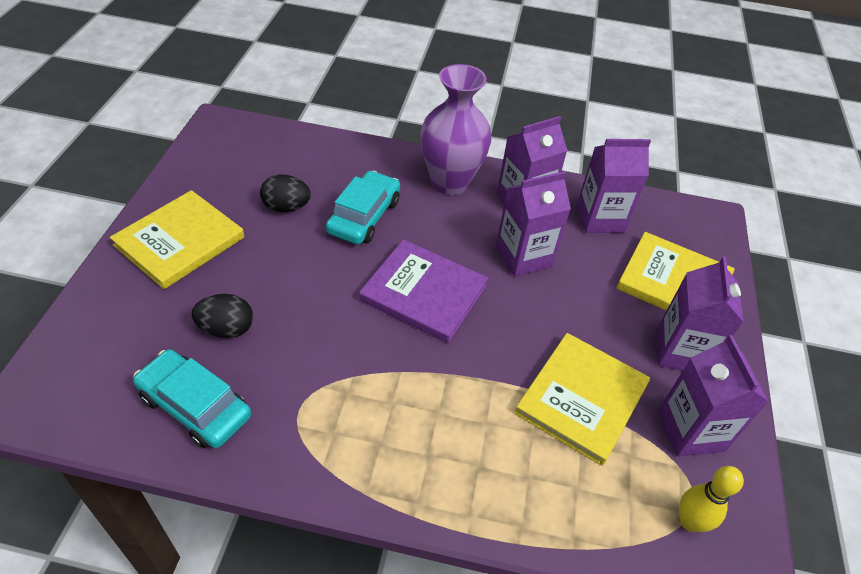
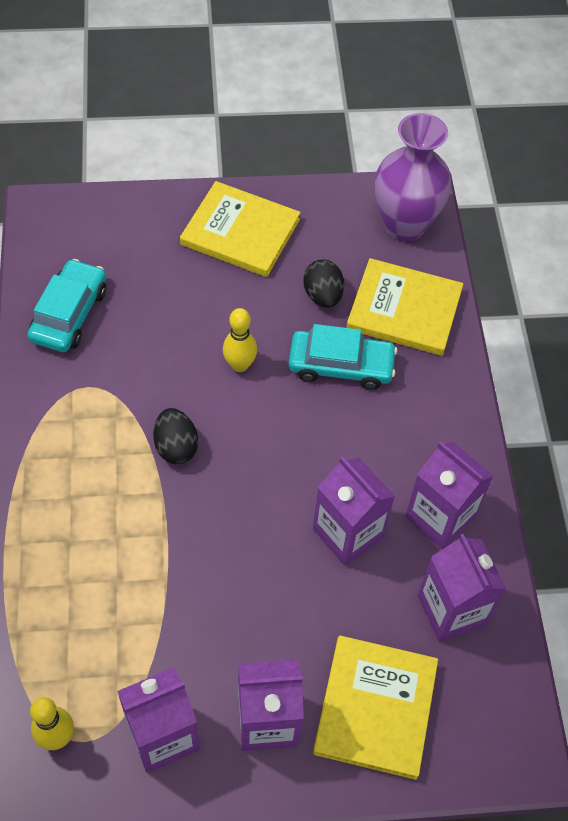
camera: 75 degrees right, 10 degrees up
(226, 329) = (153, 305): black egg -> black egg (176, 447)
(331, 281) = (239, 365): none -> yellow bowling pin
(423, 293) = (255, 447): purple book -> none
(450, 182) = (436, 433): purple vase -> purple vase (404, 225)
(581, 399) = (169, 621): yellow book -> yellow book (404, 310)

